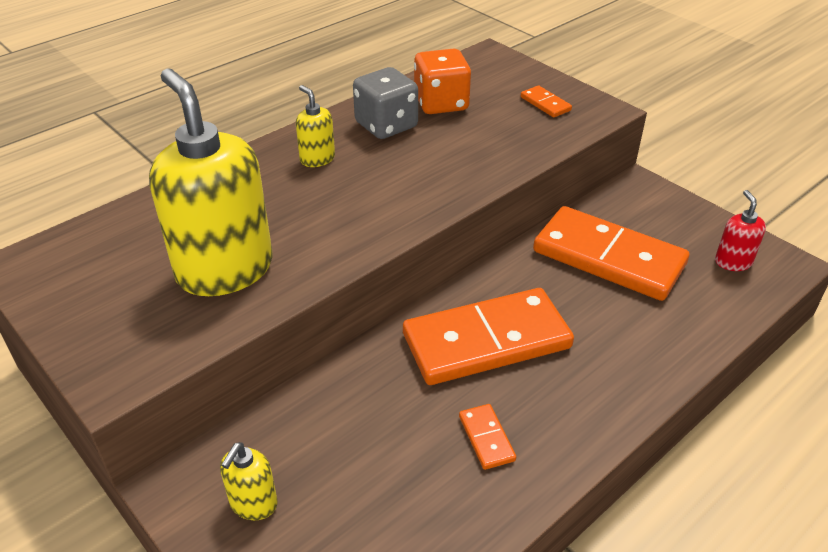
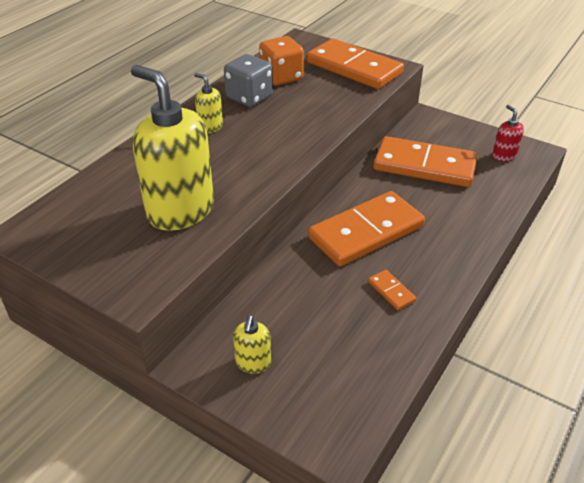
camera: 15 degrees left, 0 degrees up
(545, 104) = (354, 68): orange domino -> orange domino, size x2.49

